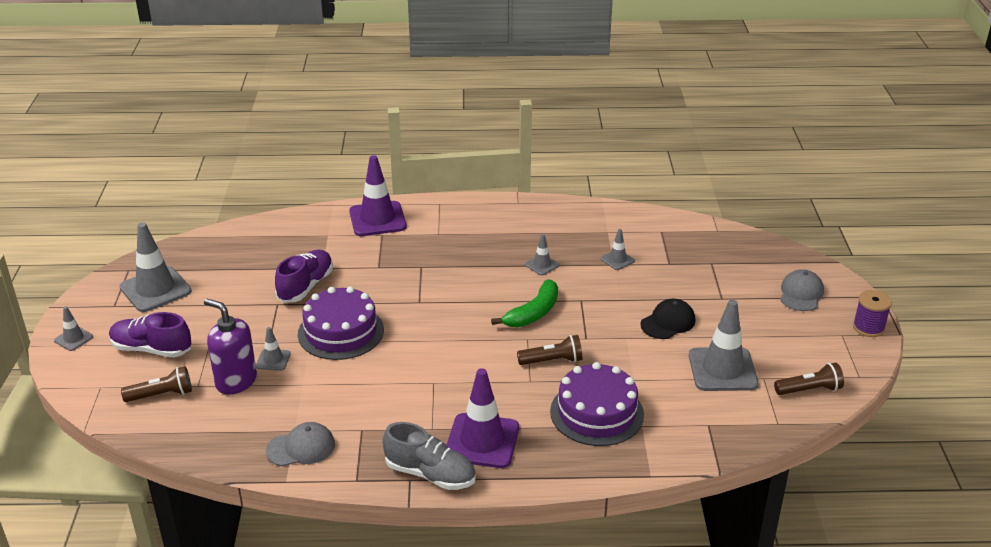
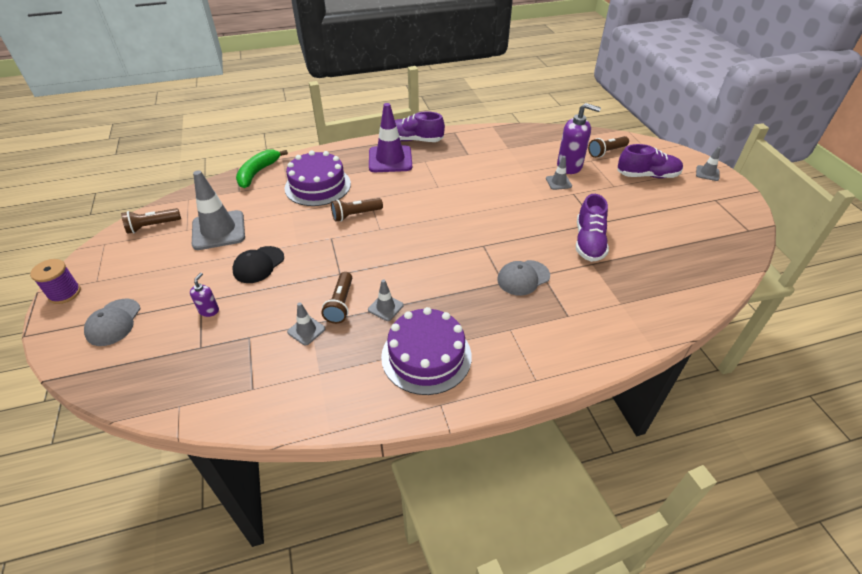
camera: 165 degrees right, 10 degrees up
(155, 289) = (703, 217): grey traffic cone -> none
(301, 448) = (496, 140): grey cap -> grey cap (523, 278)
(341, 332) = (528, 209): purple cake -> purple cake (426, 356)
(377, 219) = (588, 337): purple traffic cone -> none
(430, 474) = (414, 140): grey shoe -> purple shoe
(533, 313) = (380, 252): green banana -> green banana (258, 173)
(584, 274) = (340, 304): none -> brown flashlight
(711, 289) = (209, 310): none -> purple soap dispenser

